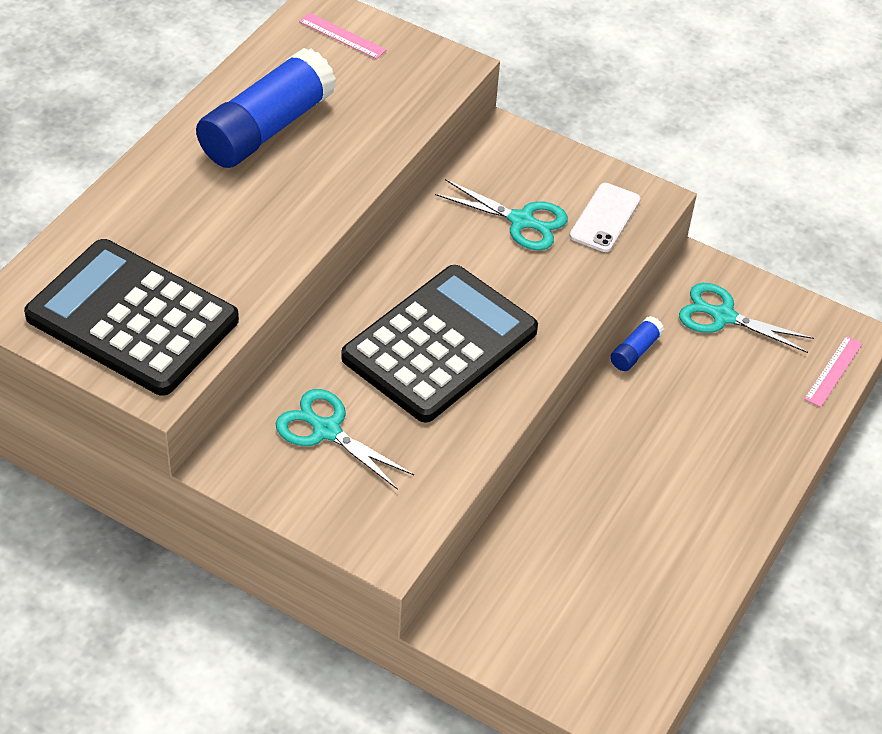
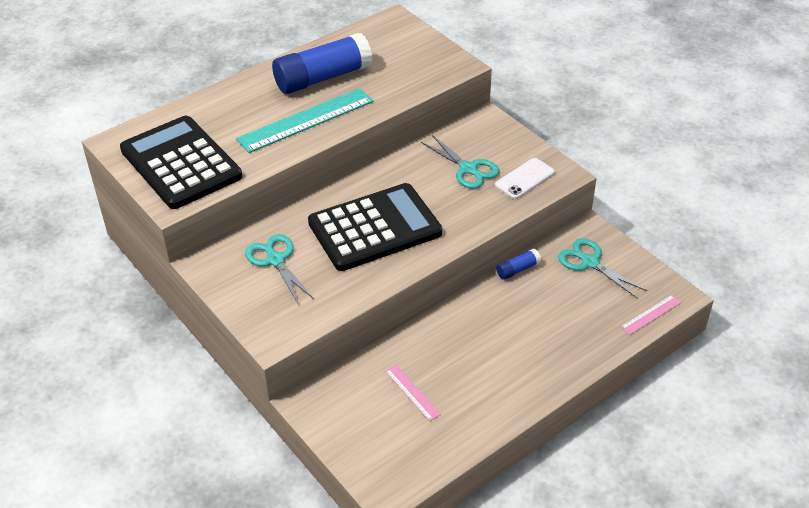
camera: 25 degrees right, 5 degrees down
(280, 203) = (306, 120): none -> turquoise ruler
(342, 36) = (399, 37): pink ruler -> pink ruler (412, 392)

